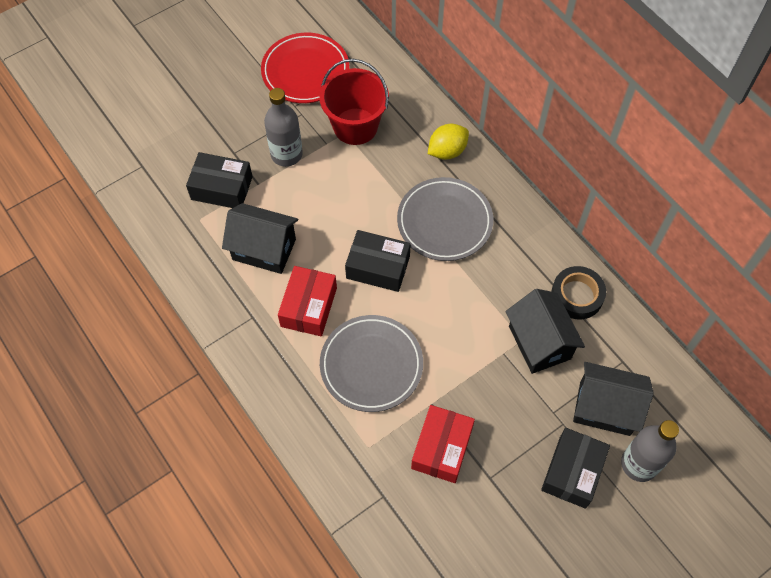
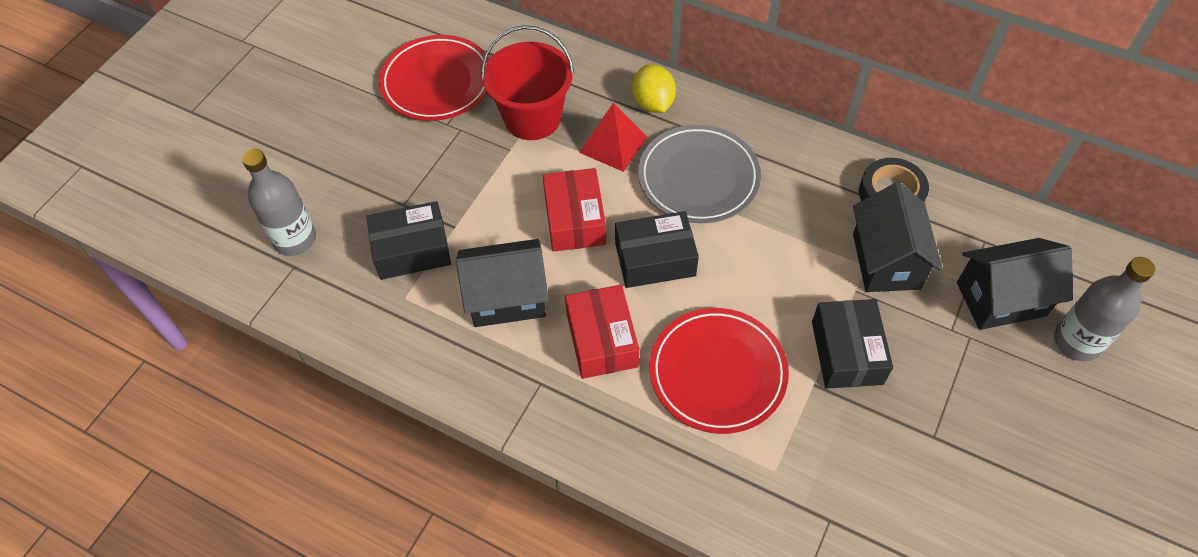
camera: 25 degrees left, 5 degrees down
(286, 154) = (469, 180): grey bottle -> grey bottle (295, 239)
(371, 365) = (717, 373): grey plate -> red plate
(400, 170) = (613, 144): none -> red pyramid
(441, 448) = (858, 429): red box -> red box (574, 220)
(447, 151) = (653, 103): yellow lemon -> yellow lemon turned 45 degrees counterclockwise
(539, 342) = (886, 261): black house -> black house turned 45 degrees clockwise
(572, 472) = (1015, 385): black box -> black box (846, 352)

